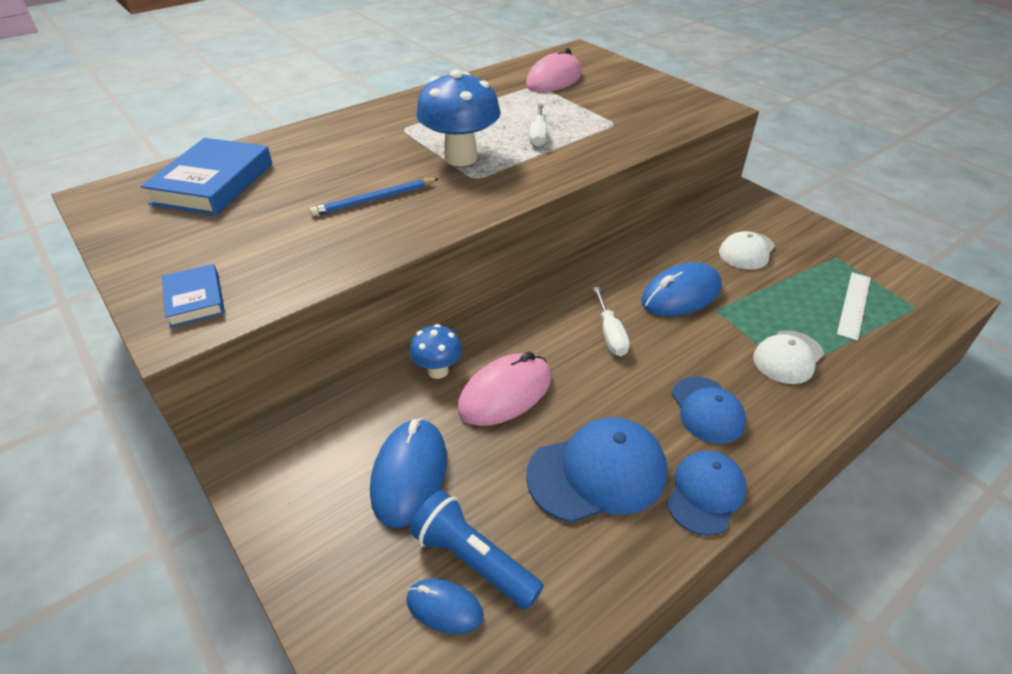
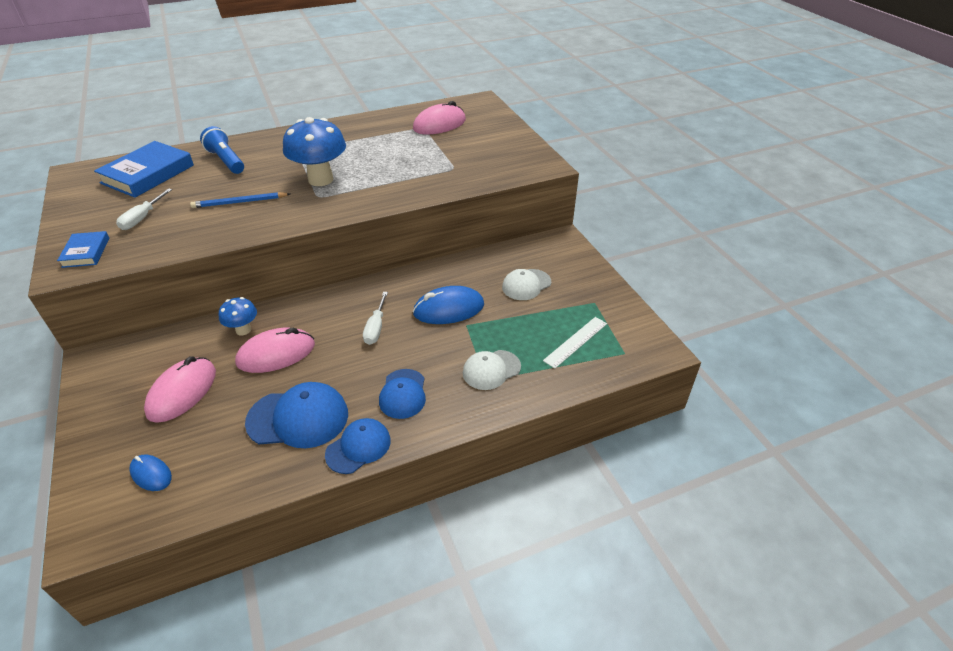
camera: 15 degrees right, 0 degrees up
(409, 474) = (182, 392): blue mouse -> pink mouse
(474, 560) = (186, 452): blue flashlight -> blue flashlight (226, 161)
(538, 135) = (389, 170): white screwdriver -> white screwdriver (142, 218)

